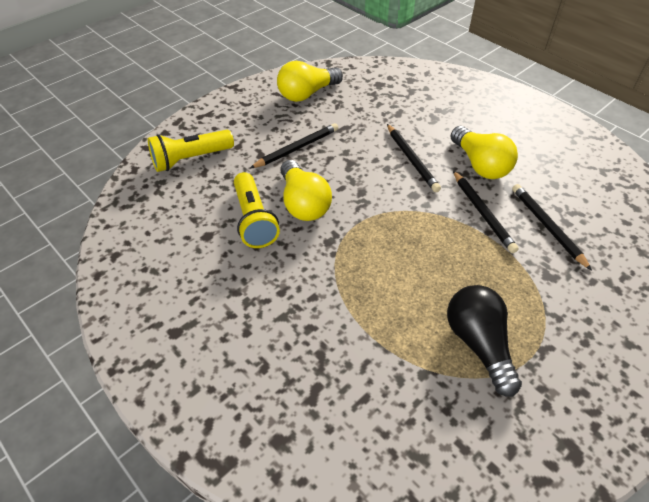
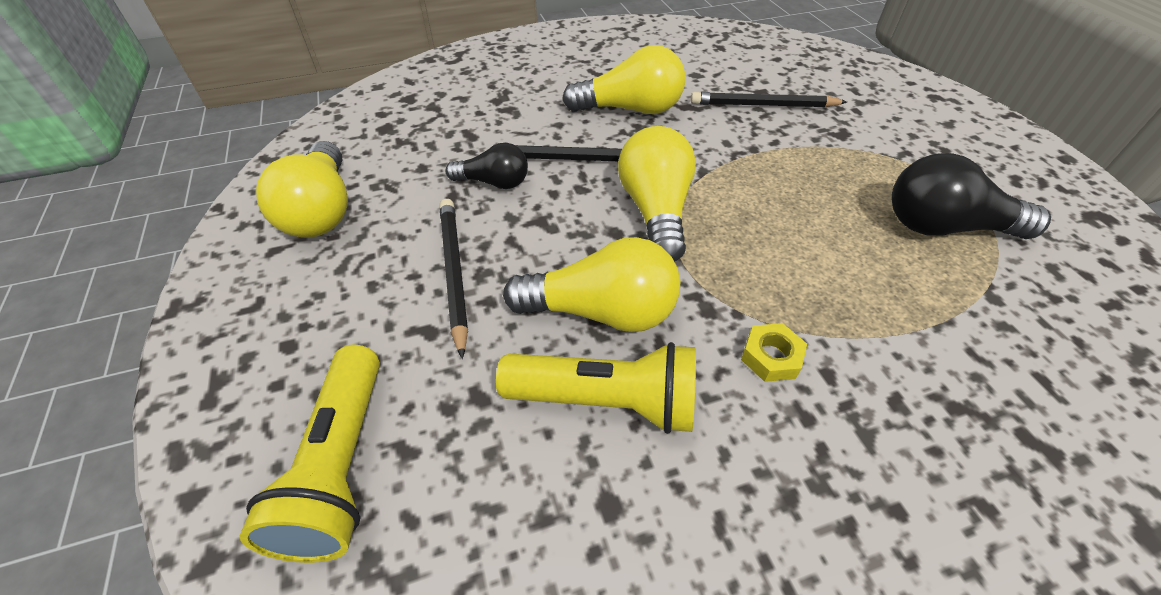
camera: 65 degrees left, 0 degrees up
(311, 272) = (771, 357): none -> yellow nut
(366, 136) = (494, 182): none -> black light bulb
(389, 202) = (655, 211): none -> yellow light bulb
(483, 213) = (719, 140): black pencil -> none

